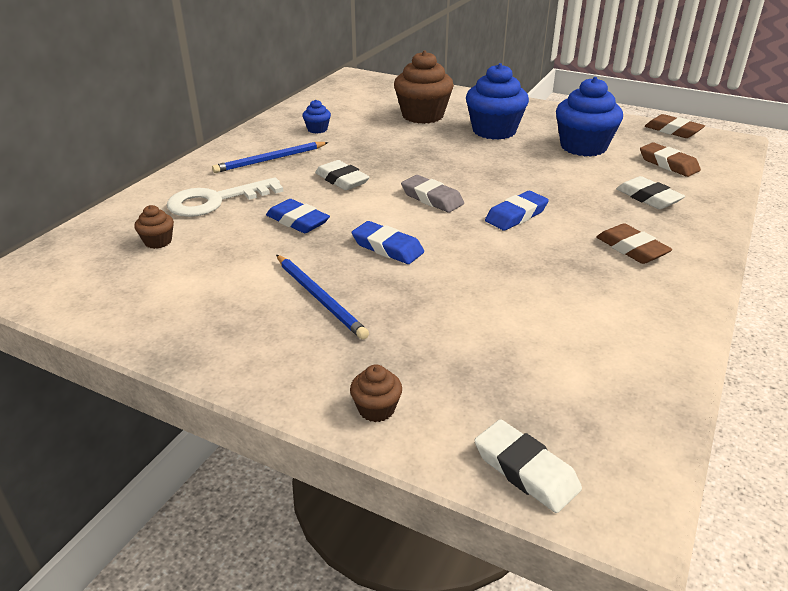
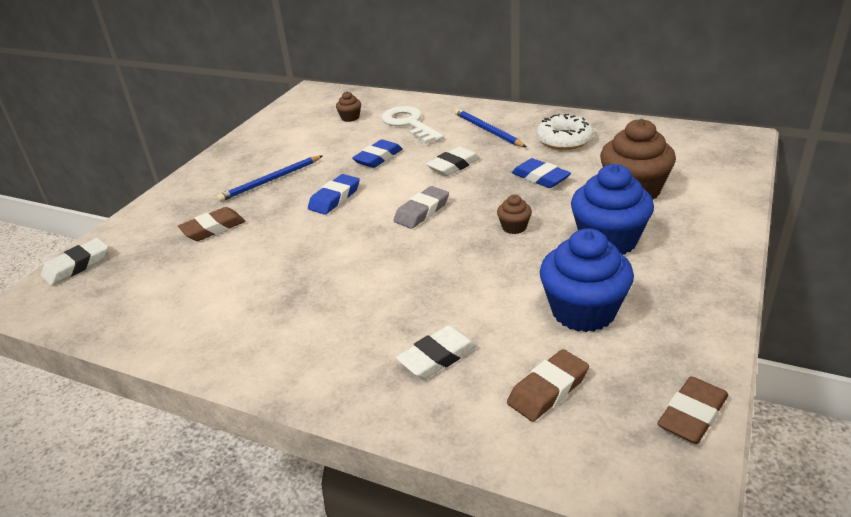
camera: 90 degrees right, 0 degrees up
(317, 129) = (564, 140): blue cupcake -> white donut
(376, 409) = (152, 213): brown cupcake -> brown cupcake (514, 227)
(516, 215) = (389, 259): blue eraser -> blue eraser (540, 177)
(631, 249) = (319, 331): brown eraser -> brown eraser (213, 228)

